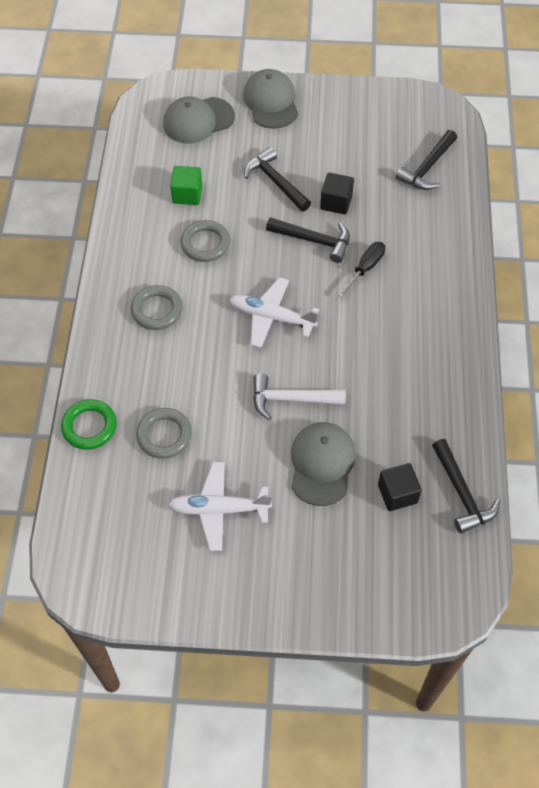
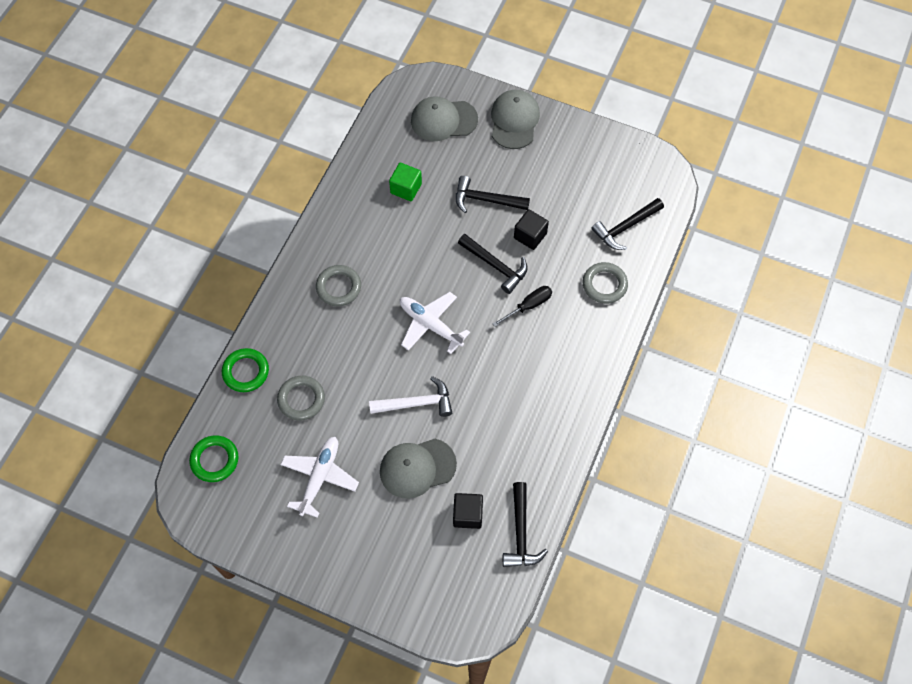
camera: 20 degrees right, 5 degrees up
(92, 531) = (214, 460): none -> green ring
(205, 244) = (402, 239): grey ring -> grey ring (604, 285)
(219, 509) = (319, 477): white plane -> white plane turned 90 degrees clockwise
(276, 182) = (486, 200): black hammer -> black hammer turned 60 degrees counterclockwise
(291, 399) = (416, 403): white hammer -> white hammer turned 150 degrees clockwise
(322, 464) = (417, 468): grey cap -> grey cap turned 135 degrees counterclockwise

